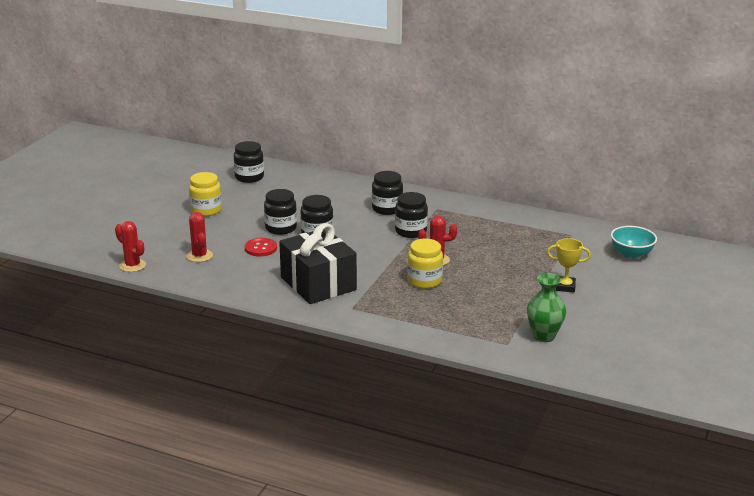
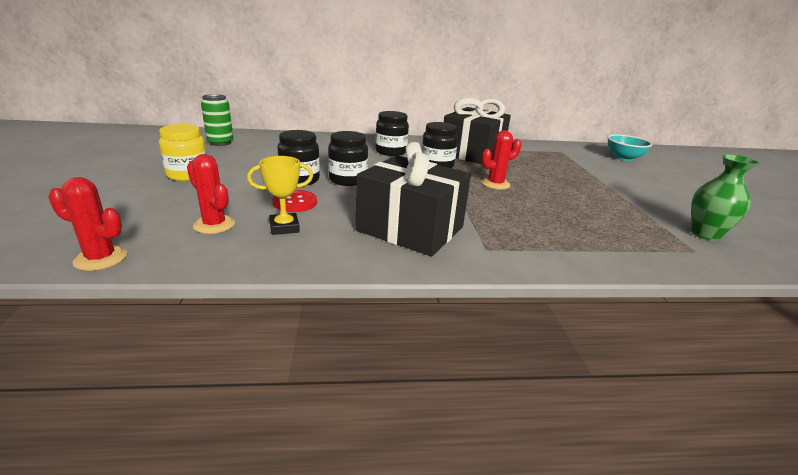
camera: 30 degrees left, 0 degrees up
(249, 177) = (220, 143): black jar -> green can
(424, 281) = (515, 204): yellow jar -> none
(466, 222) = (472, 153): none -> black gift
(565, 287) = (631, 187): yellow trophy -> yellow trophy (284, 227)

